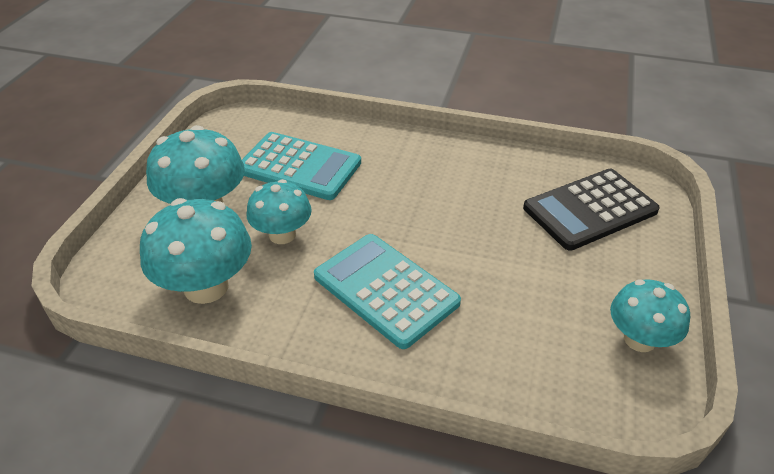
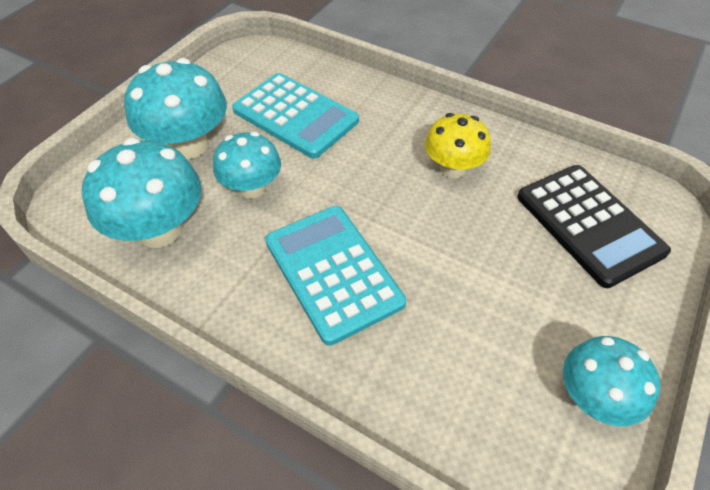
camera: 15 degrees right, 10 degrees up
(460, 186) = (453, 168): none -> yellow mushroom
(590, 210) = (589, 224): black calculator -> black calculator turned 105 degrees counterclockwise

